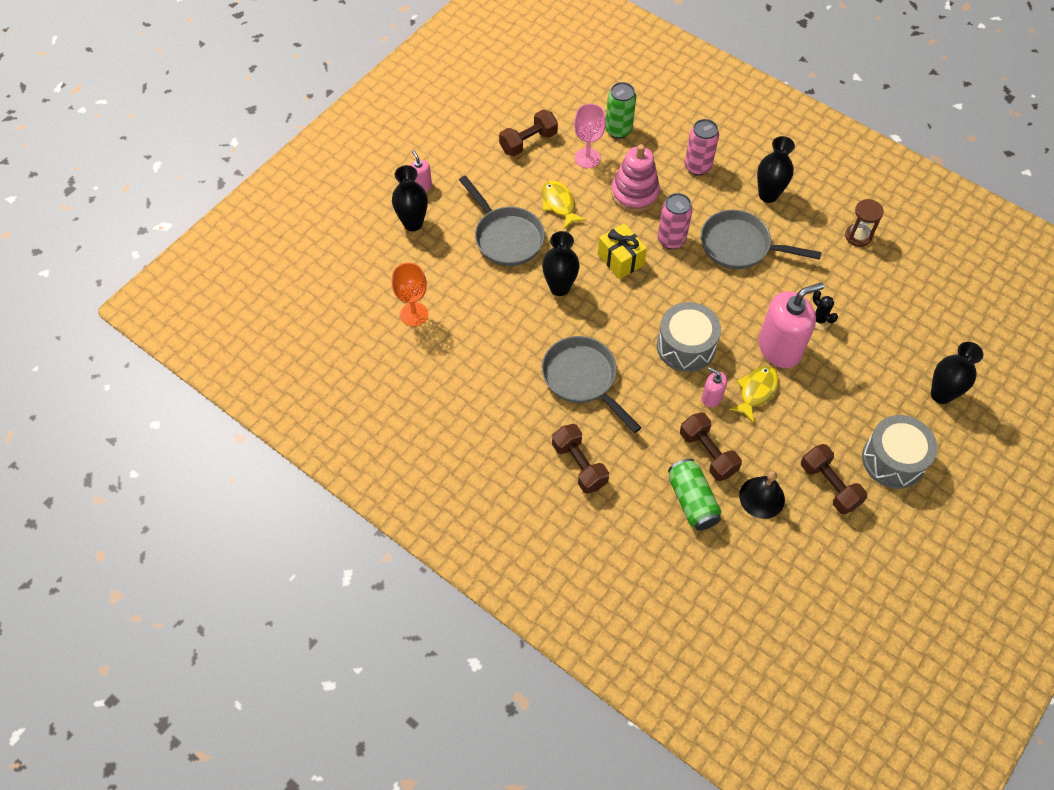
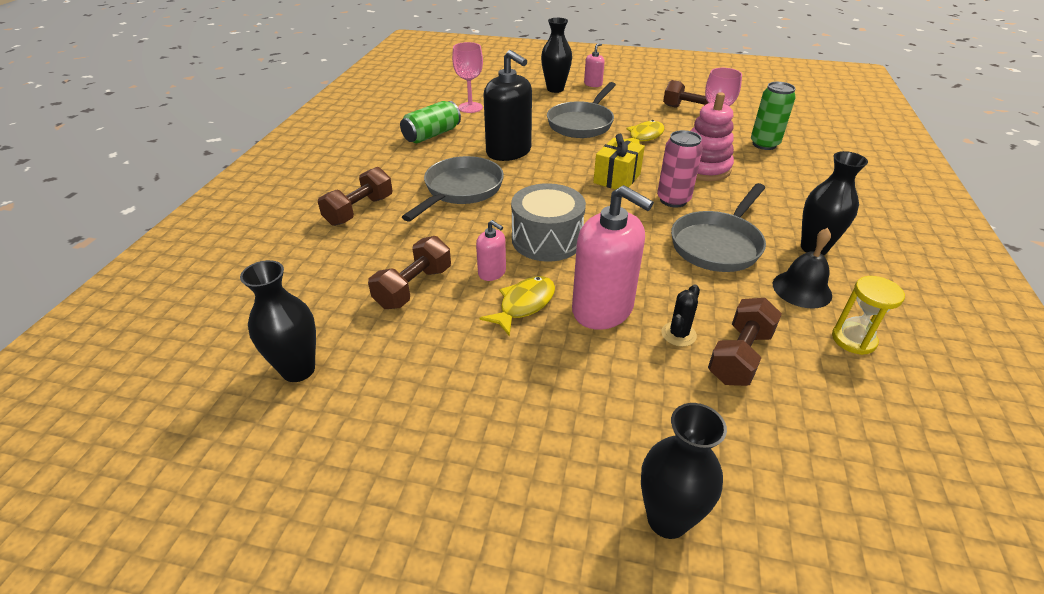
camera: 65 degrees right, 20 degrees down
(414, 314) = (470, 107): orange goblet -> pink goblet
(531, 317) = (509, 152): none -> black soap dispenser
(559, 287) = (553, 157): black vase -> black vase (298, 370)
(692, 501) = (343, 291): green can -> green can (432, 135)
(697, 167) = (785, 194): pink can -> none
(711, 397) = (492, 272): pink soap dispenser -> pink soap dispenser turned 120 degrees clockwise
(740, 246) = (717, 244): grey pan -> grey pan turned 135 degrees counterclockwise
(756, 391) = (524, 305): yellow fish -> yellow fish turned 60 degrees counterclockwise
(762, 497) = (369, 346): black bell -> black bell (802, 289)
(829, 485) = (415, 410): brown dumbbell -> brown dumbbell (739, 356)
(858, 236) = (853, 339): brown hourglass -> yellow hourglass
(893, 460) = (496, 479): grey drum -> none

